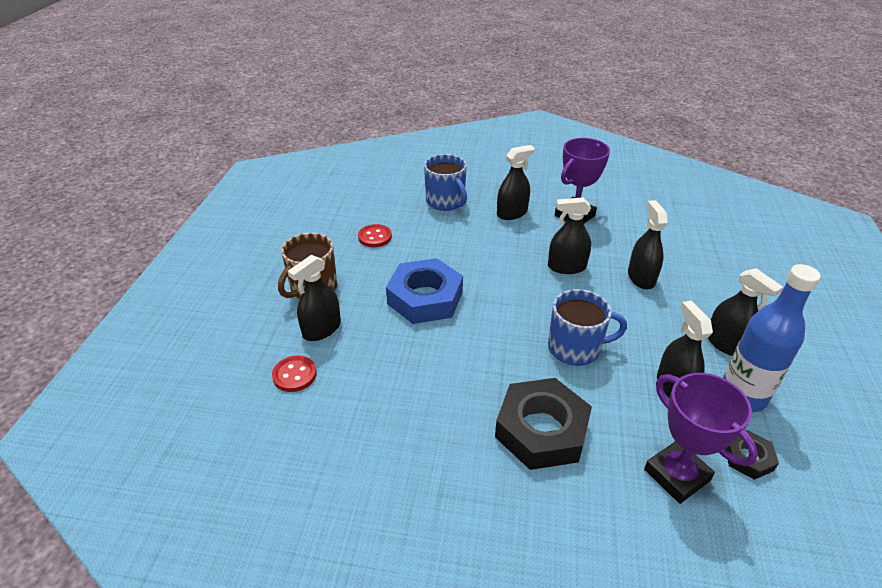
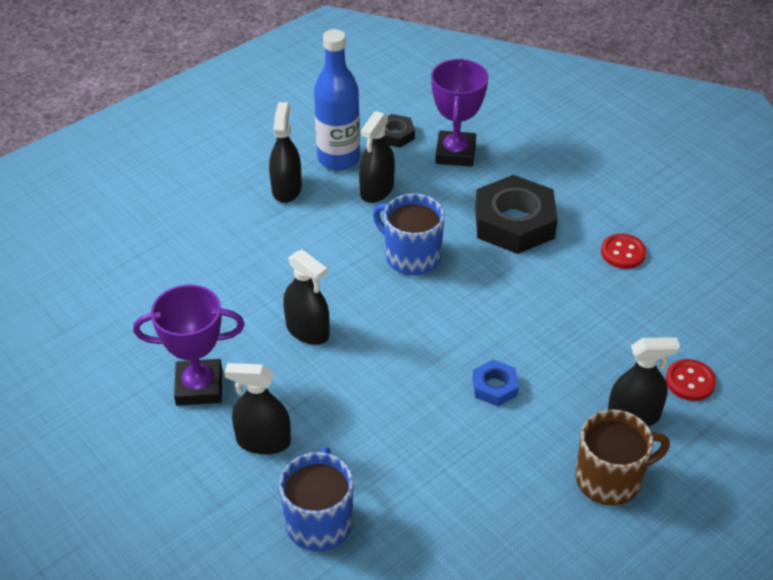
camera: 140 degrees left, 5 degrees up
(375, 237) = (474, 516): red button -> red button (623, 253)
(425, 298) = (495, 387): blue nut -> blue nut, size x0.49
(641, 278) = (256, 275): black spray bottle -> none

